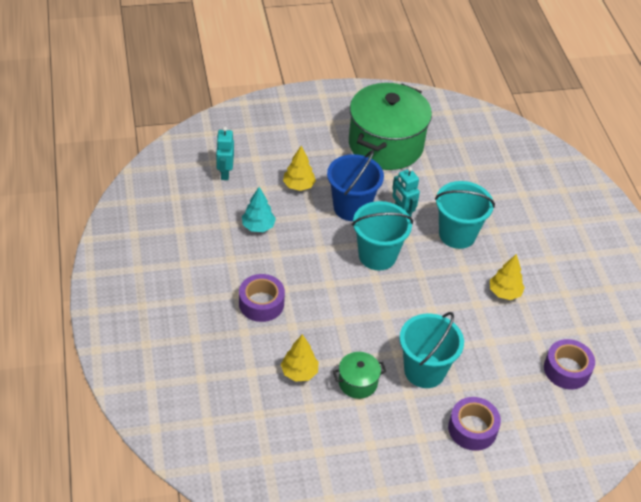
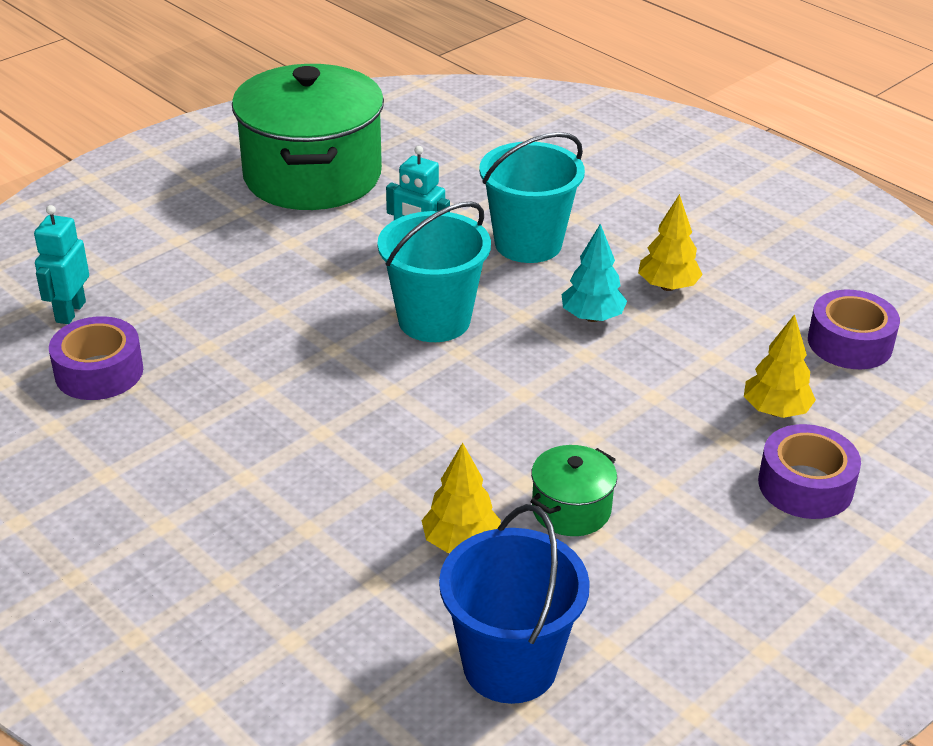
camera: 30 degrees left, 10 degrees down
(225, 173) = (70, 312): turquoise robot -> turquoise robot turned 45 degrees clockwise
(258, 226) = (197, 363): turquoise tree -> turquoise tree (592, 317)
(261, 303) = (301, 471): purple tape -> purple tape (99, 372)
(298, 186) = (218, 279): yellow tree -> yellow tree (775, 411)
(351, 207) = (333, 274): blue bucket -> blue bucket (510, 665)
(424, 371) = (657, 441): turquoise bucket -> none

